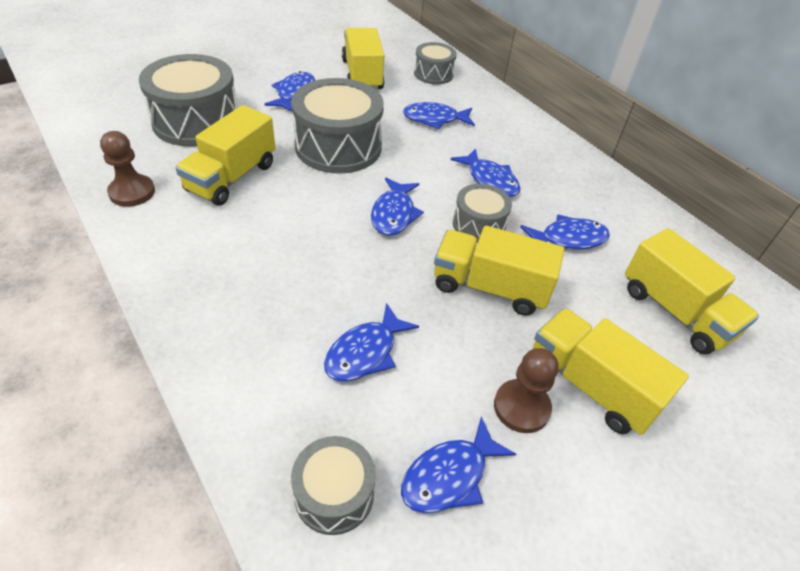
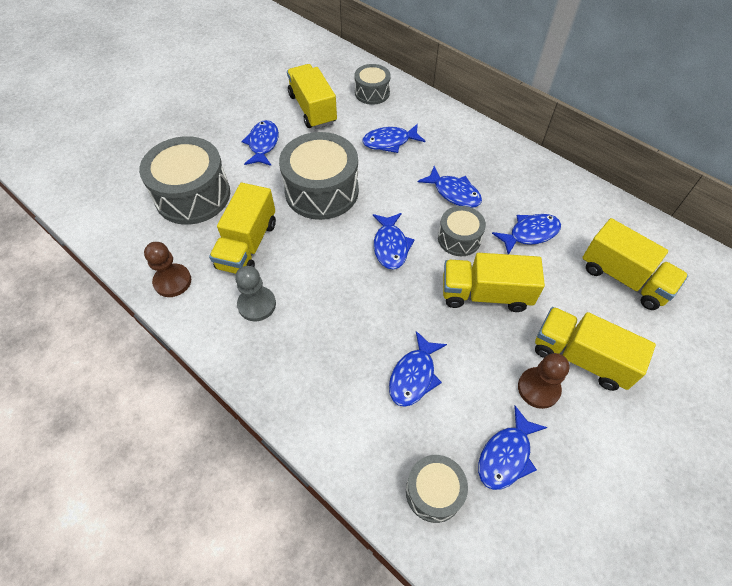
camera: 10 degrees left, 10 degrees up
(213, 235) = (257, 305): none -> grey pawn

